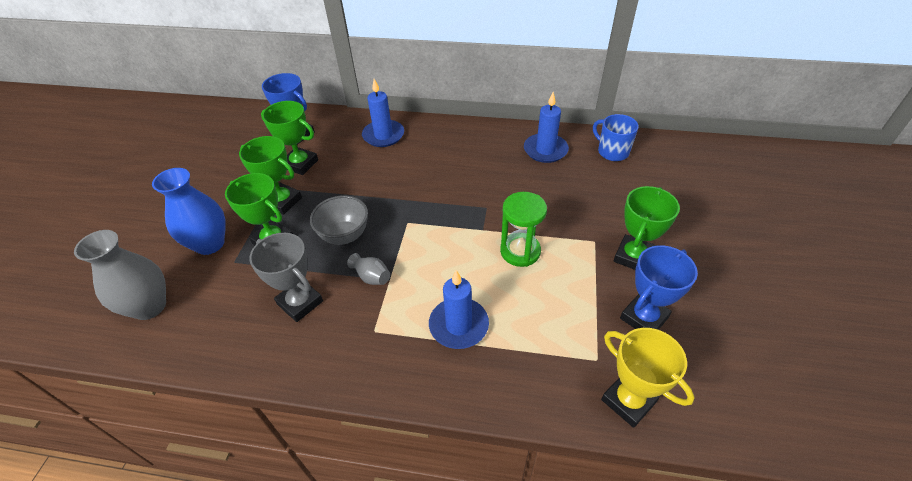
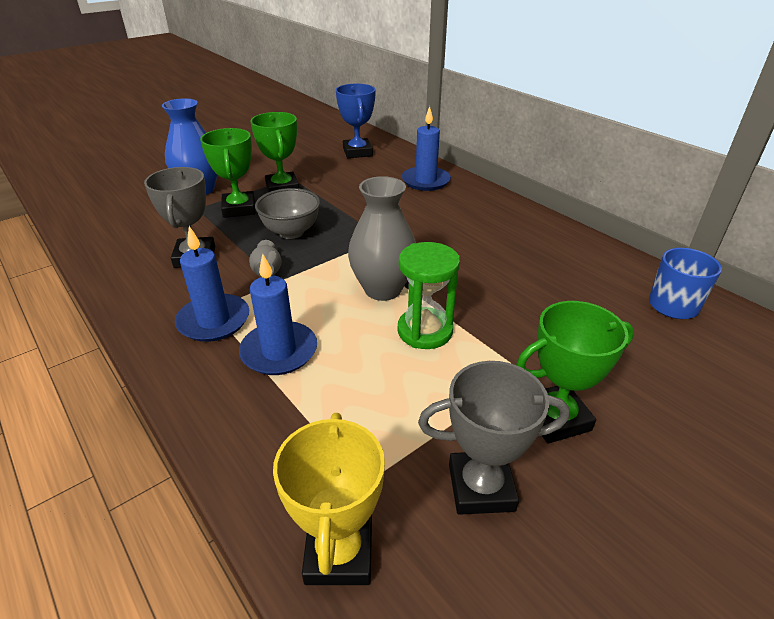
camera: 40 degrees right, 10 degrees down
(149, 306) = (115, 206): grey vase -> grey vase (383, 289)
(300, 164) = (331, 171): green trophy -> none
(545, 150) = (580, 263): blue candle -> blue candle (214, 321)
(644, 318) = (481, 487): blue trophy -> grey trophy

